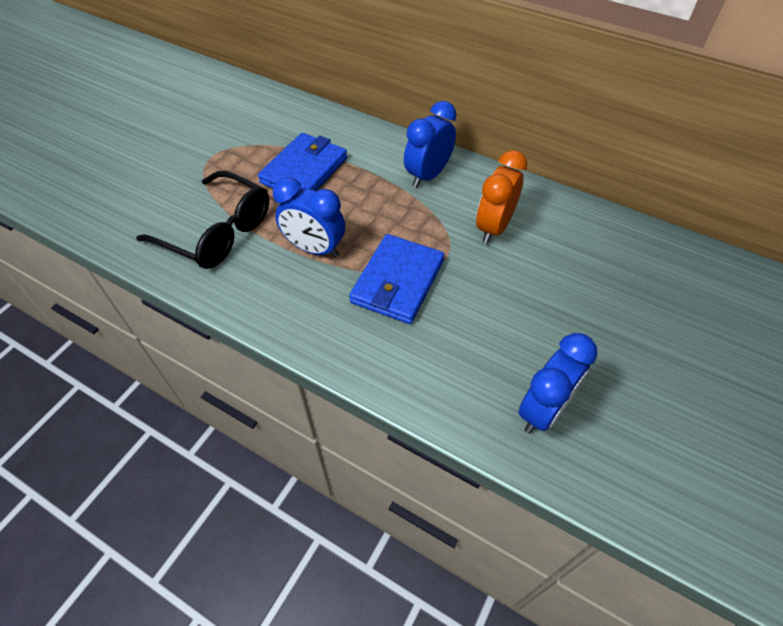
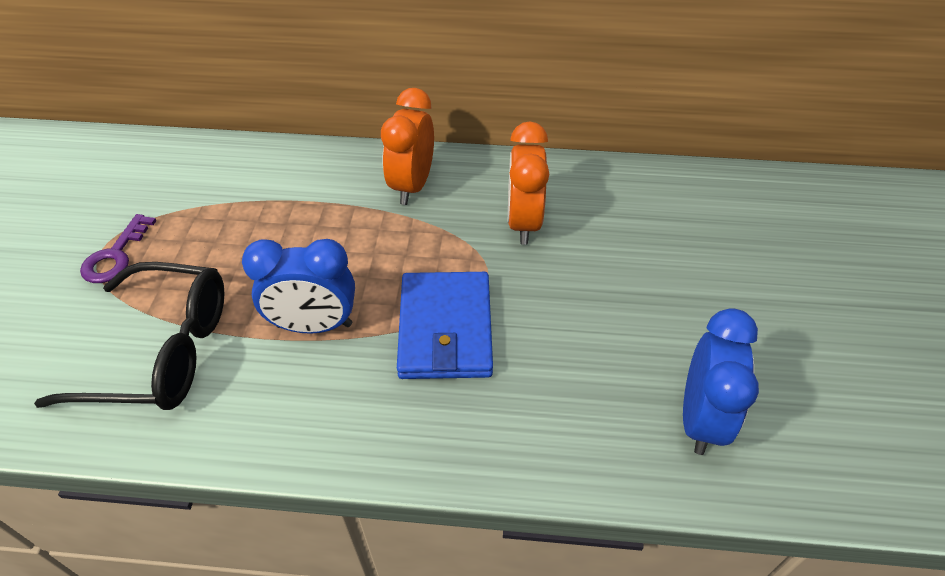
camera: 25 degrees left, 5 degrees down
(218, 163) = (115, 256): none -> purple key
(304, 170) = (247, 228): blue wallet -> none
(428, 175) = (412, 186): blue clock -> orange clock

